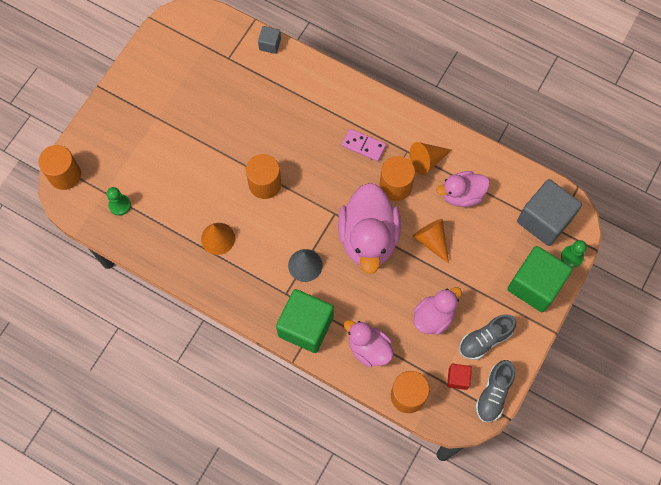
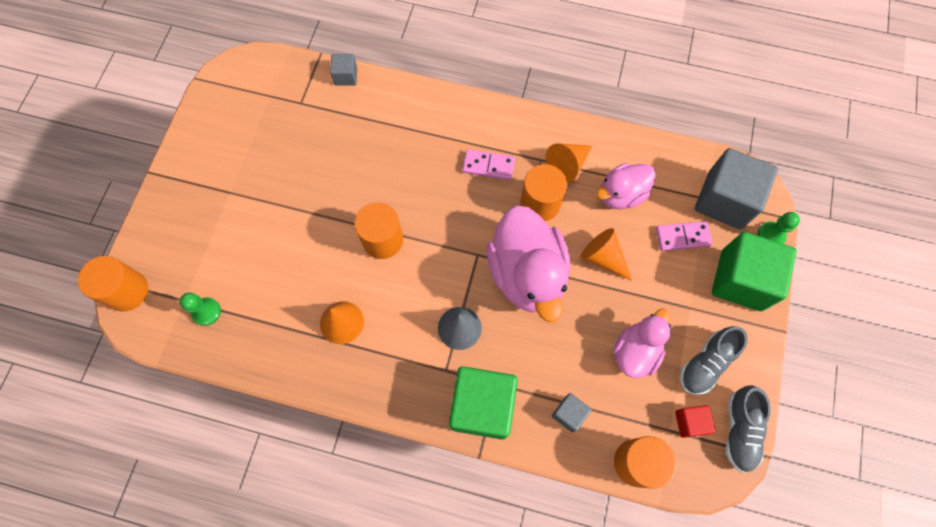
camera: 15 degrees left, 0 degrees up
(368, 348) = (569, 414): pink duck -> grey cube
(500, 240) = (682, 237): none -> pink domino

